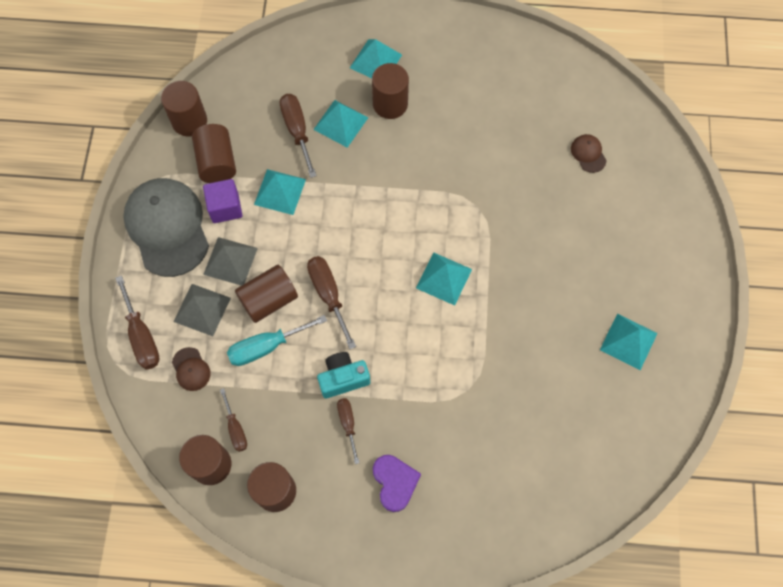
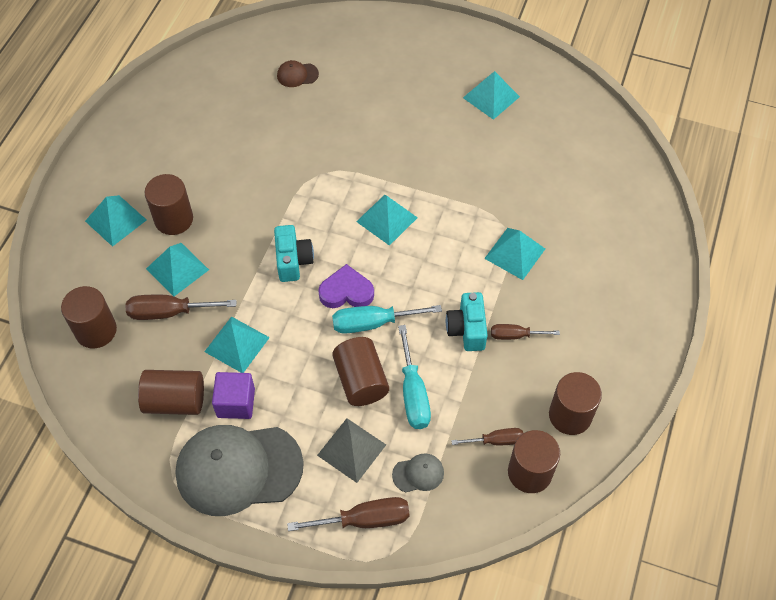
camera: 75 degrees left, 10 degrees down
(189, 121) = (108, 420): brown cylinder -> brown cylinder (96, 330)
(191, 369) = (418, 474): brown cap -> grey cap
(230, 261) = (303, 410): grey pyramid -> none
(328, 295) = (373, 323): brown screwdriver -> turquoise screwdriver
(375, 211) = (293, 261): none -> turquoise camera
(395, 482) = (582, 308): purple heart -> purple heart (346, 292)
(440, 405) = (514, 253): none -> turquoise pyramid

